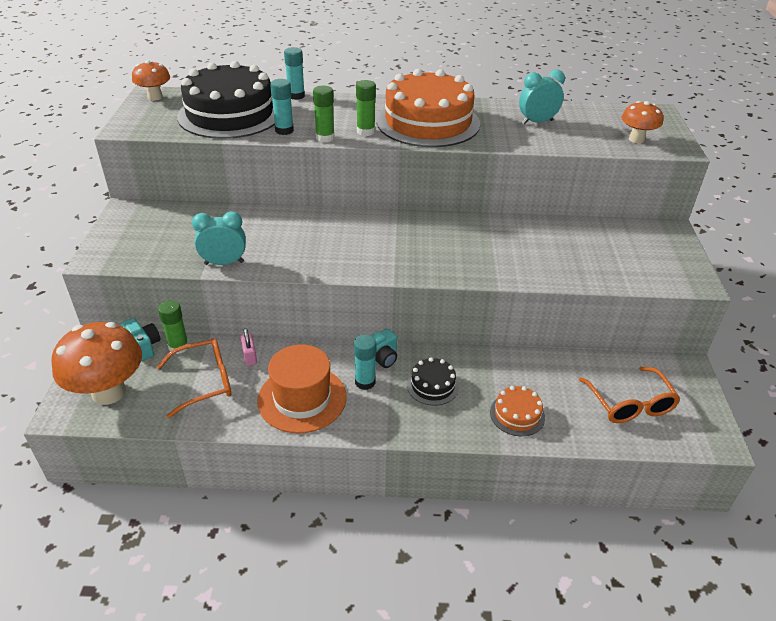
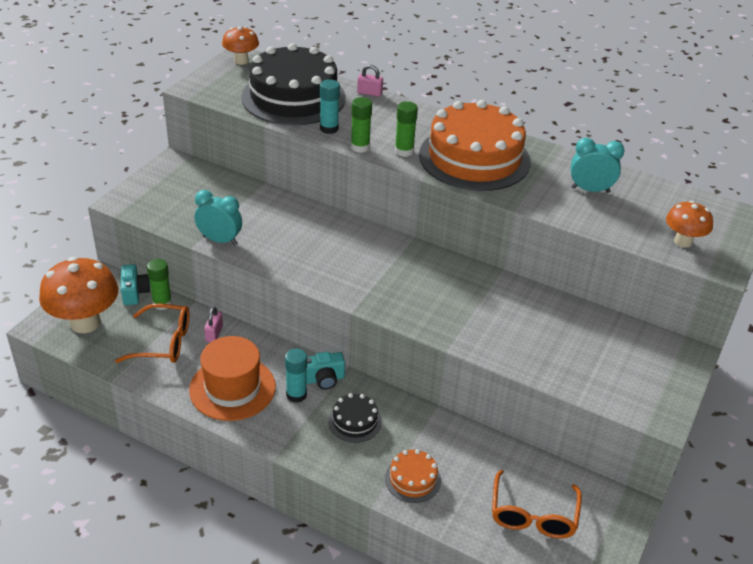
camera: 25 degrees right, 0 degrees up
(296, 96) = (369, 93): turquoise glue stick -> pink padlock

